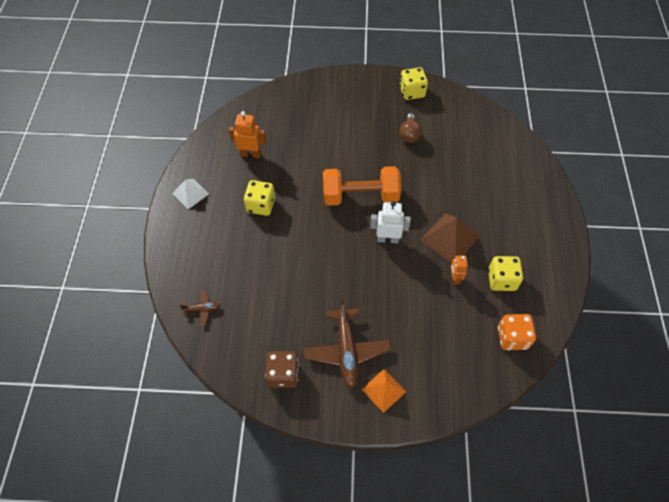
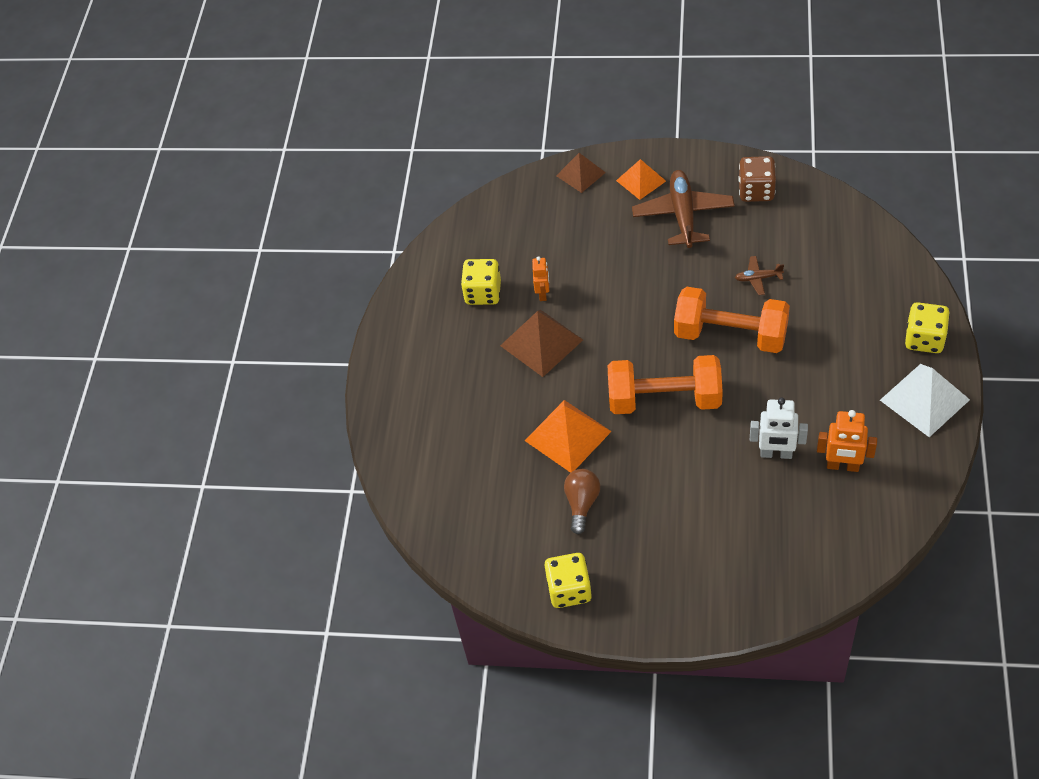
camera: 170 degrees left, 5 degrees down
(190, 193) = (924, 400): white pyramid -> white pyramid, size x1.55
(202, 309) = (867, 252): brown plane -> brown plane (758, 278)
(261, 205) = (813, 383): yellow dice -> yellow dice (924, 339)
(313, 241) = (730, 335): none -> orange dumbbell
(387, 239) = (627, 340): white robot -> white robot (776, 454)
(423, 174) = (567, 435): none -> orange pyramid
(438, 400) = (580, 174): none -> brown pyramid
(512, 337) = (485, 232): orange dice -> none

